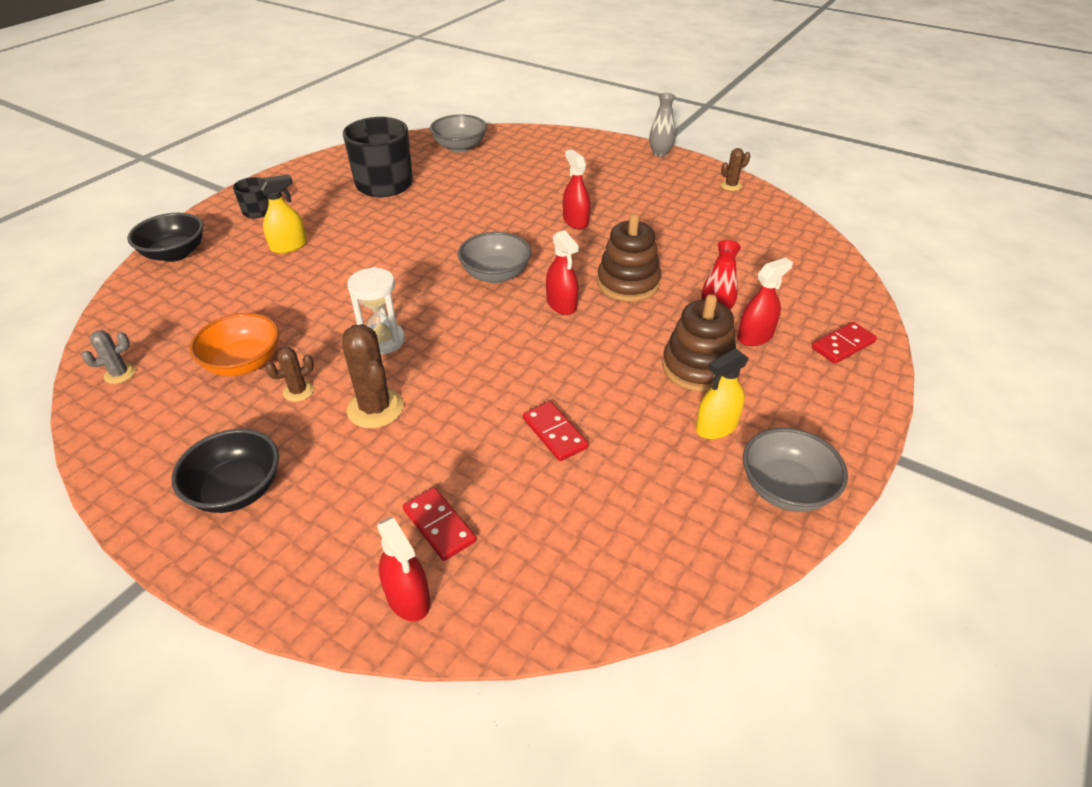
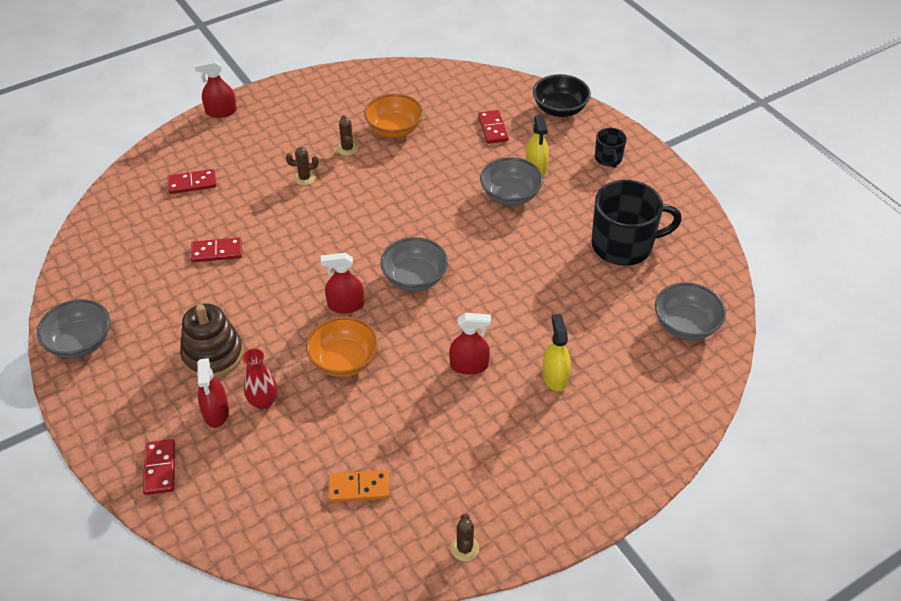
camera: 115 degrees right, 5 degrees up
(120, 374) = (420, 80): grey cactus -> none
(223, 288) = (493, 128): none -> red domino
(237, 490) = (282, 116): black bowl -> none
(341, 251) = (510, 195): none -> grey bowl
(375, 408) = (304, 178): brown cactus -> brown cactus, size x0.55
(383, 341) = (372, 195): white hourglass -> none
(408, 598) = (159, 163): red spray bottle -> red spray bottle (221, 112)
(628, 283) = (344, 361): brown stacking toy -> orange bowl
(660, 153) = (584, 516): grey vase -> none
(716, 427) = (153, 335): yellow spray bottle -> yellow spray bottle (555, 377)
(737, 237) = (359, 487): none -> orange domino

